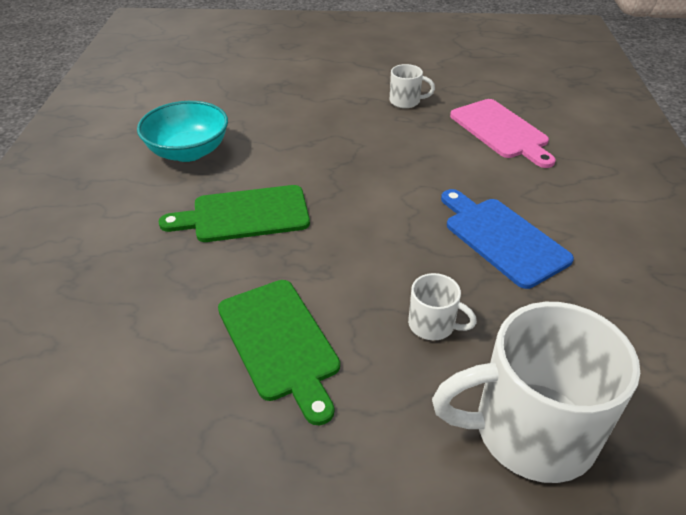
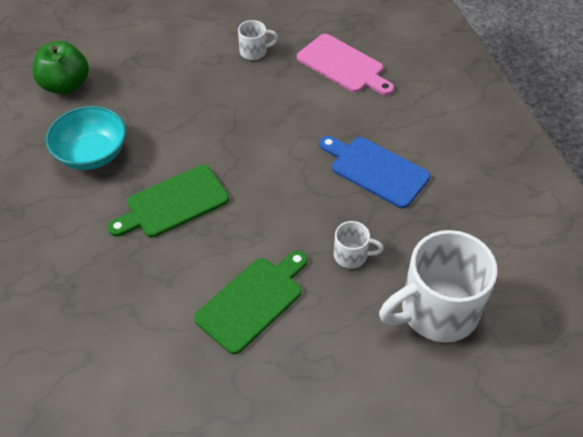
camera: 20 degrees left, 10 degrees up
(200, 92) = (65, 85): none -> green apple
(280, 342) = (252, 301): green cutting board -> green cutting board turned 90 degrees counterclockwise

